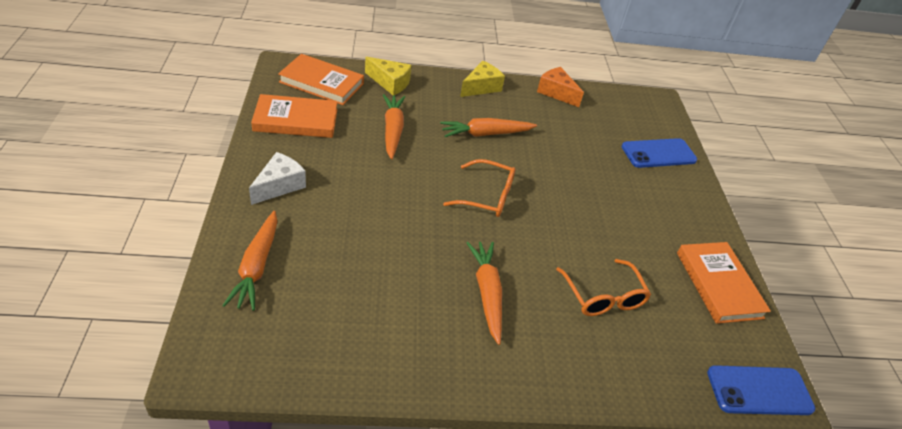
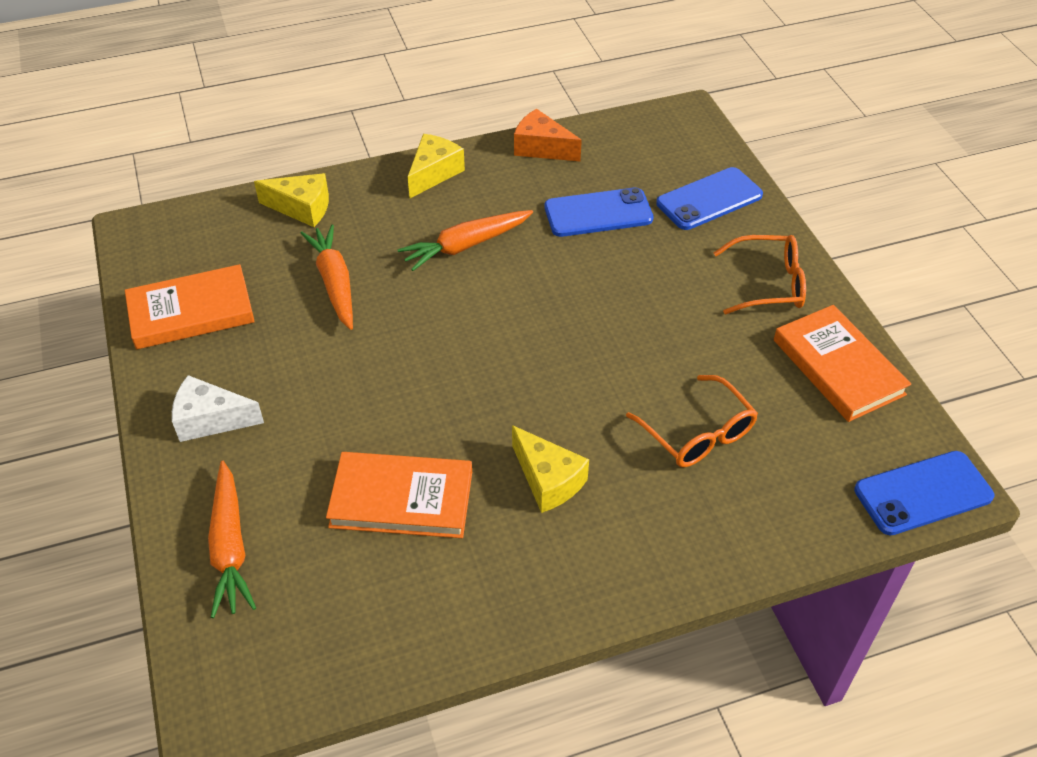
camera: 10 degrees left, 5 degrees up
(279, 186) = (211, 420): white cheese -> white cheese turned 105 degrees counterclockwise
(321, 83) = (203, 240): orange book -> orange book (401, 499)
(487, 196) = (501, 341): orange glasses -> orange glasses (768, 284)
(487, 293) = (548, 480): orange carrot -> yellow cheese
(580, 140) = (598, 213): none -> blue phone

